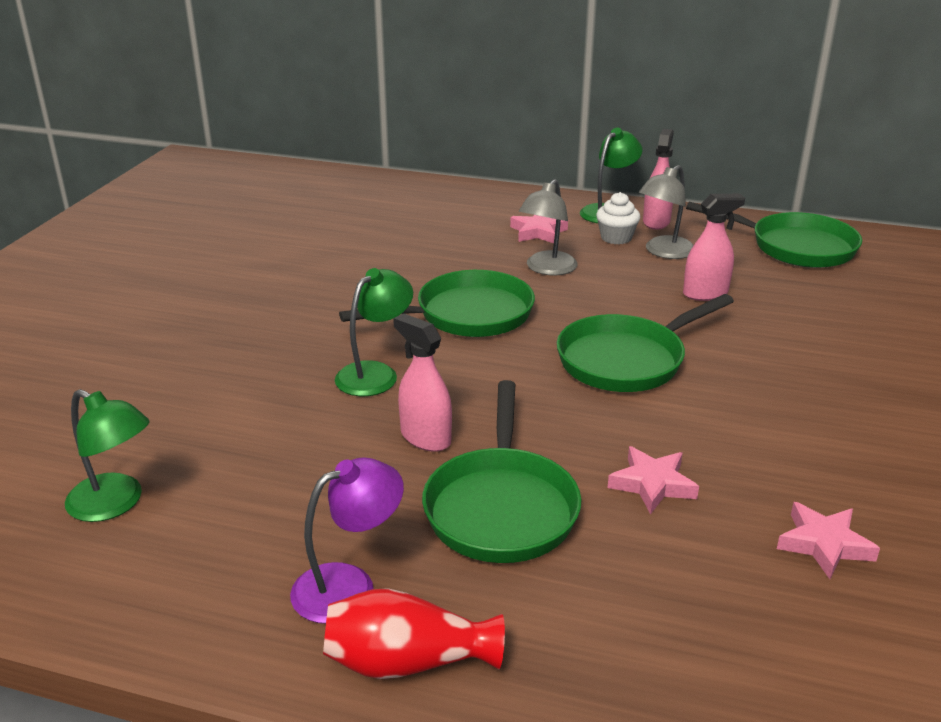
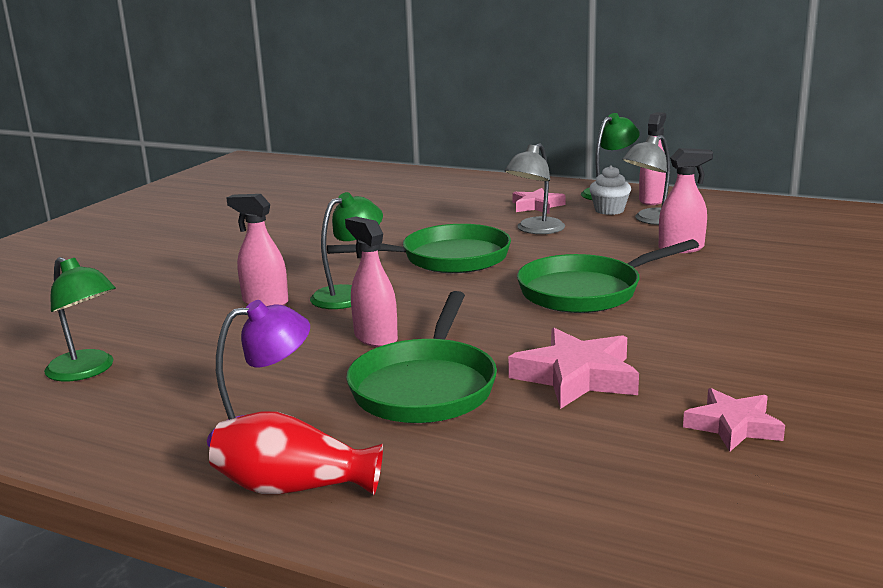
camera: 10 degrees right, 10 degrees down
(285, 388) = (265, 302): none -> pink spray bottle
(652, 484) = (576, 377): pink star -> pink star, size x1.52
(795, 247) = (783, 218): green pan -> none

